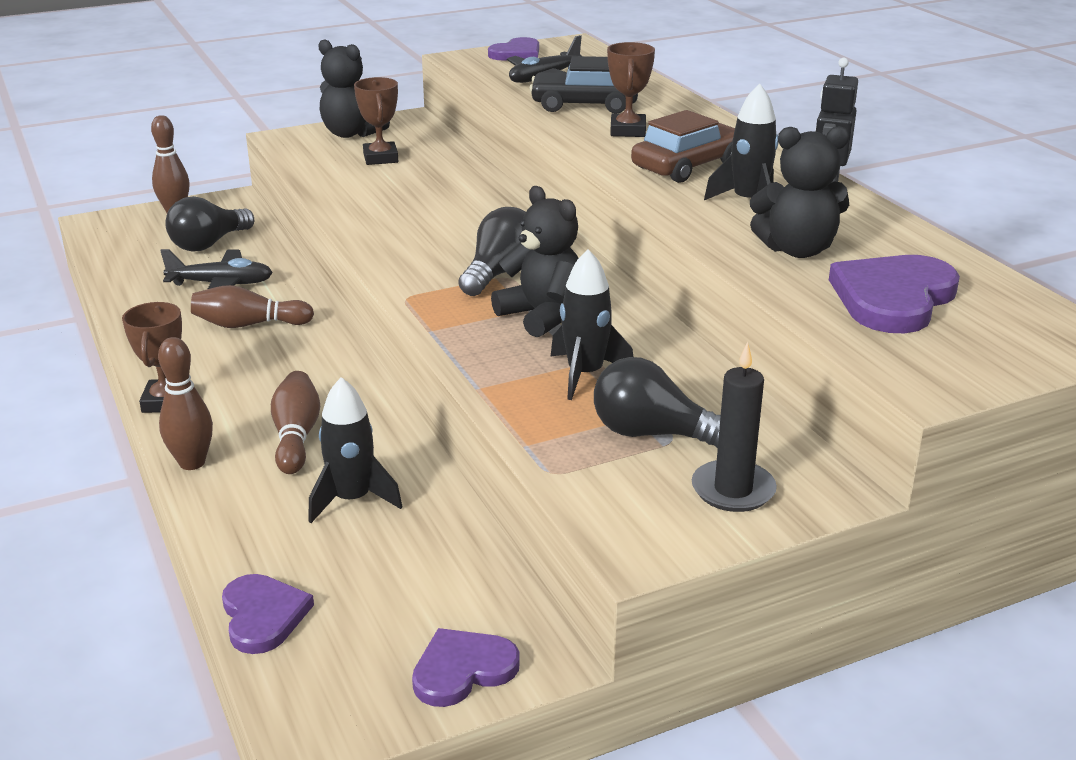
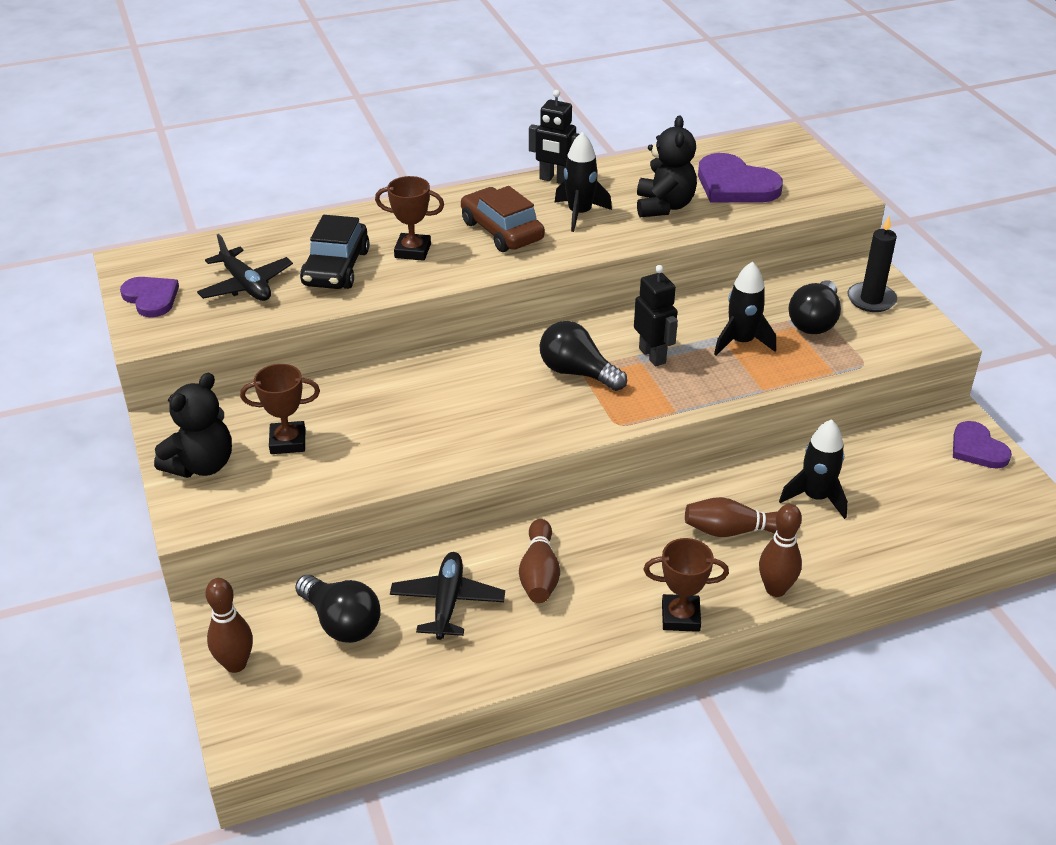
camera: 85 degrees left, 10 degrees up
(263, 616) = (949, 535): purple heart -> none
(542, 315) = (652, 355): black teddy bear -> black robot

